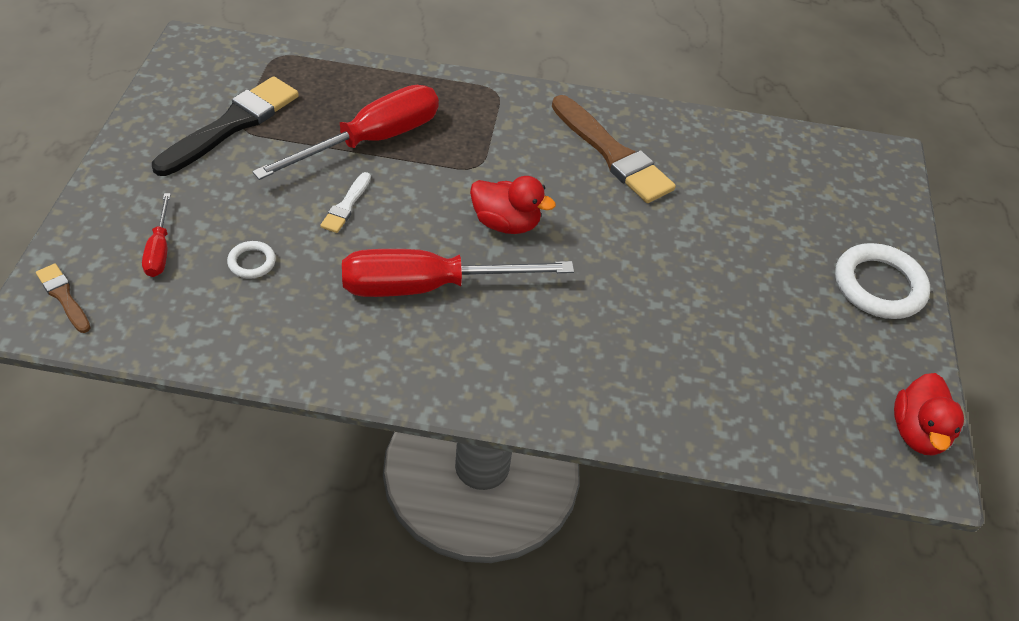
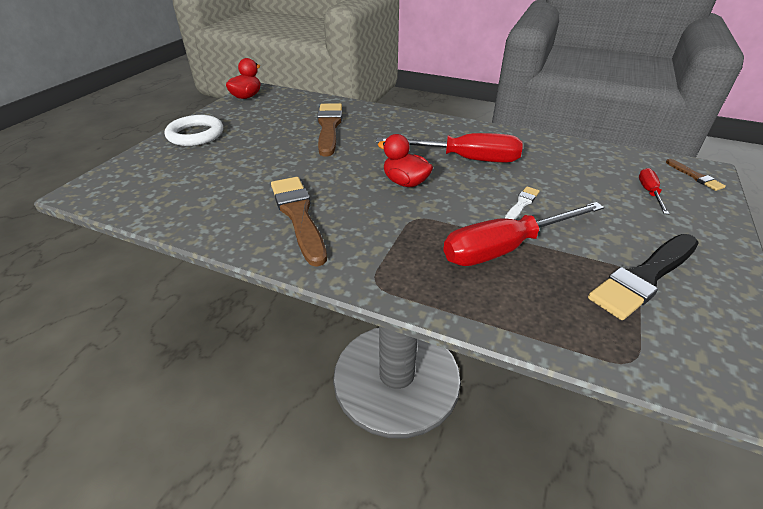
camera: 160 degrees left, 10 degrees down
(252, 262) = (581, 180): white ring -> none
(682, 343) = (329, 127): none -> brown brush

